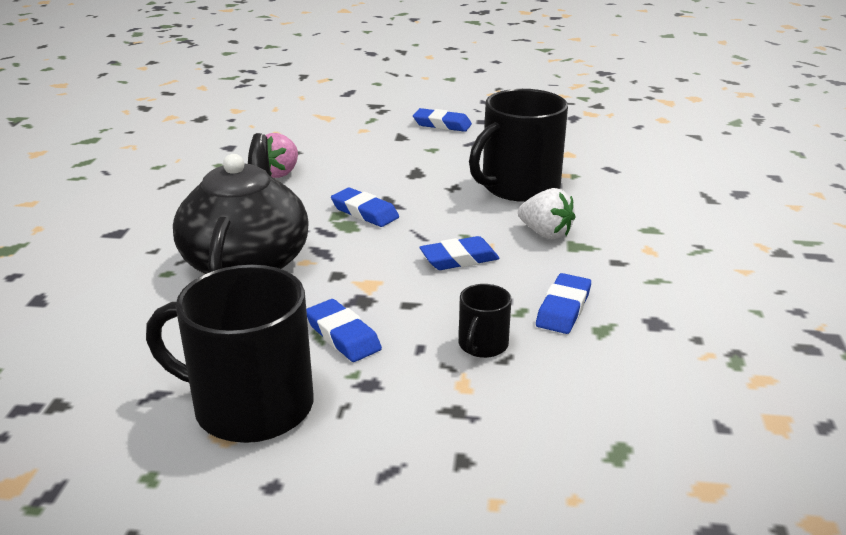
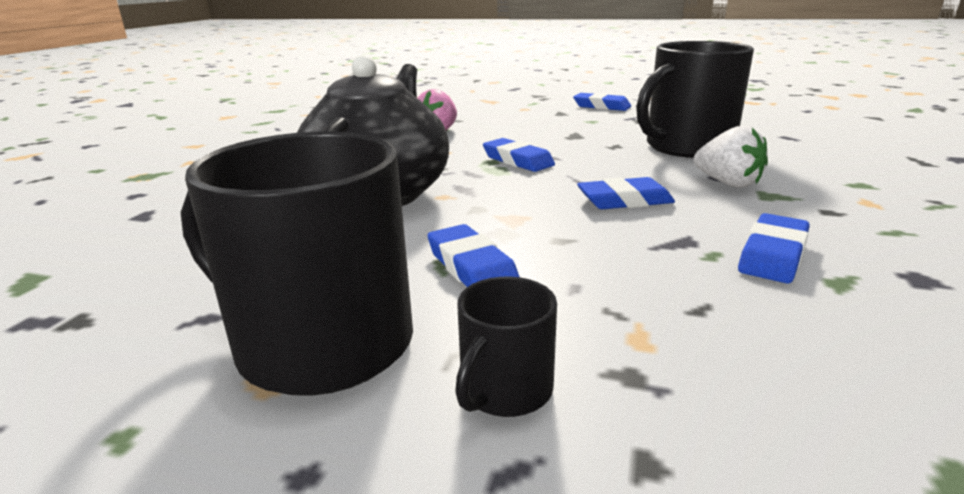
camera: 10 degrees right, 5 degrees down
(482, 345) = (664, 289): black mug -> black mug (505, 390)

